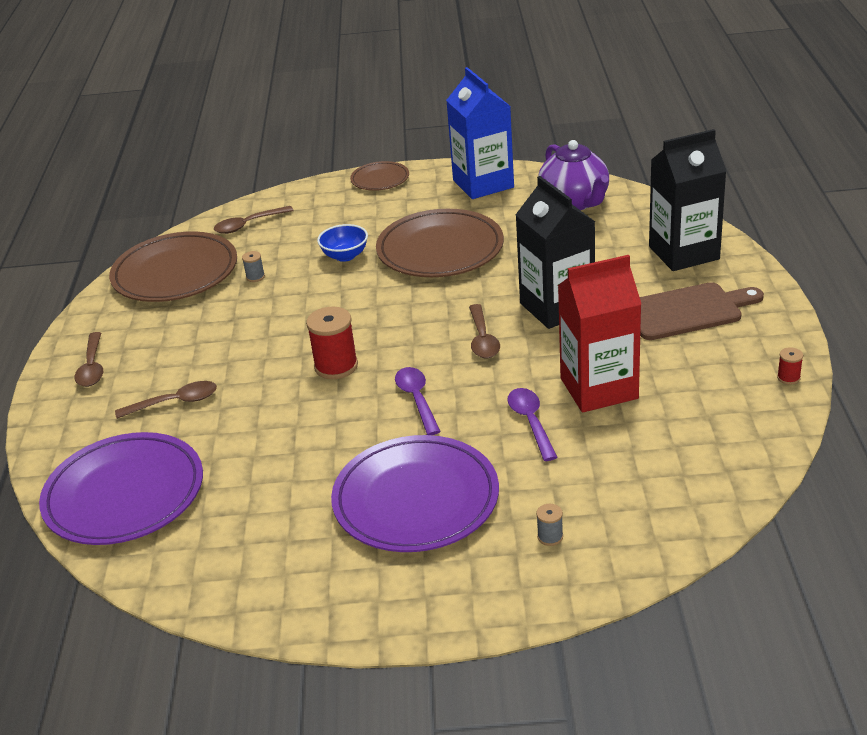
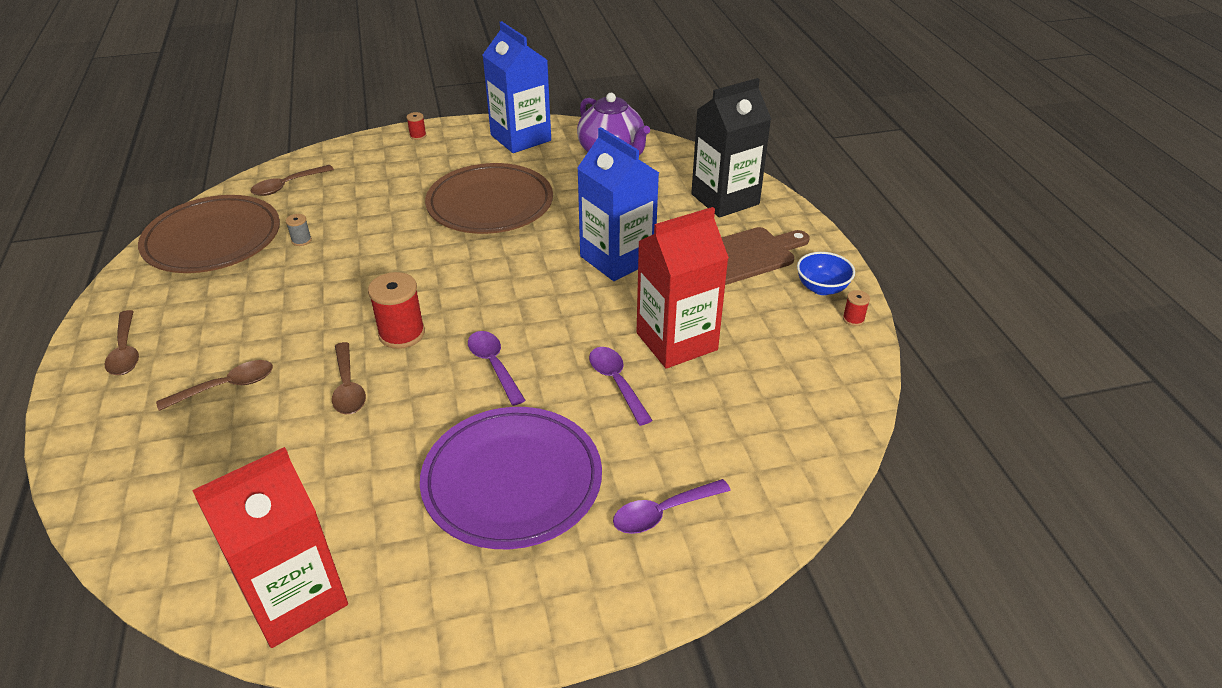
camera: 15 degrees left, 5 degrees up
(124, 494) = (175, 504): purple plate -> none
(215, 575) = (295, 598): none -> red carton
(345, 256) = (394, 214): blue bowl -> blue bowl (822, 288)
(380, 179) = (418, 136): brown plate -> red spool
(482, 339) = (550, 295): brown spoon -> brown spoon (348, 387)
(550, 537) = (663, 512): grey spool -> purple spoon
(557, 307) = (617, 258): black carton -> blue carton

